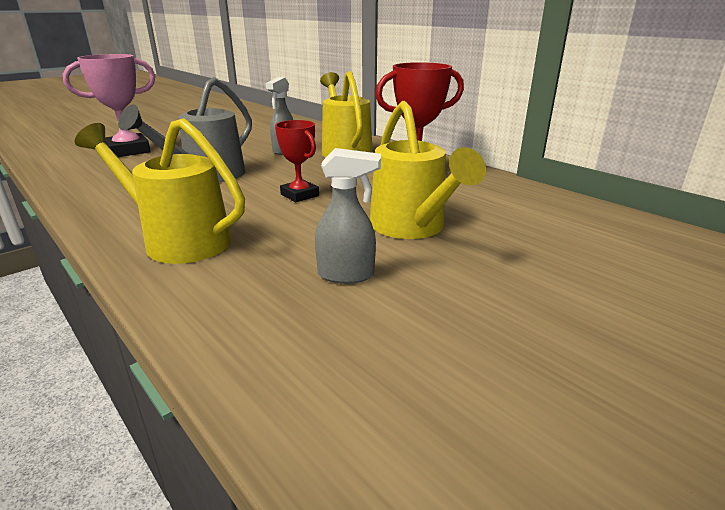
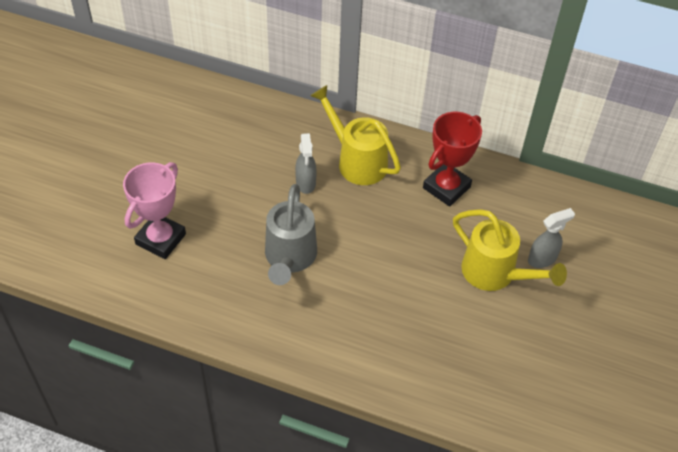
camera: 30 degrees left, 25 degrees up
(178, 240) = (368, 352): yellow watering can -> none
(299, 195) = (390, 260): red trophy -> none
(347, 275) = (494, 341): grey spray bottle -> grey spray bottle (542, 259)

